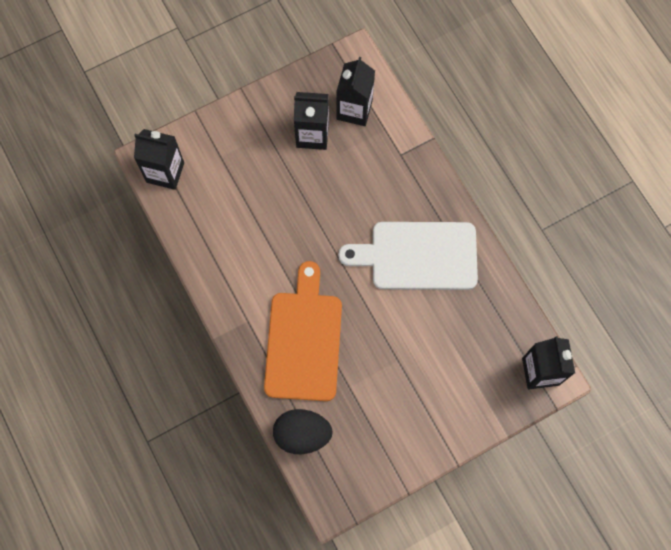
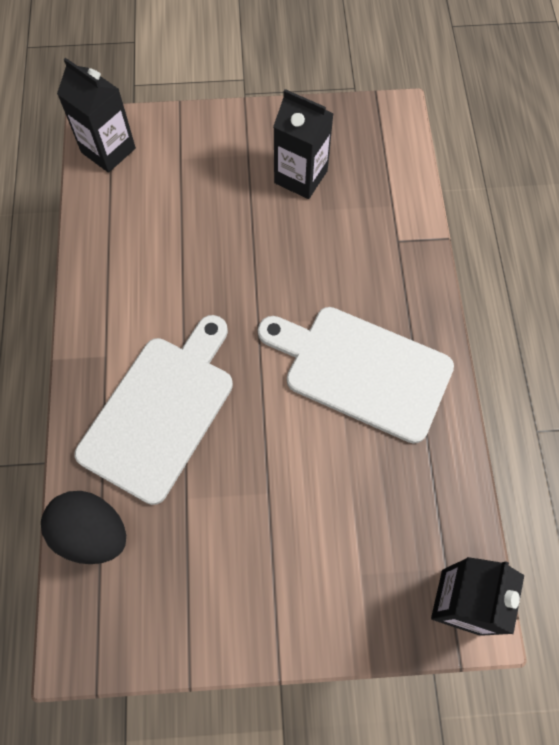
camera: 25 degrees right, 5 degrees down
(303, 340) = (160, 411): orange cutting board -> white cutting board
(354, 110) = (366, 169): black carton -> none

